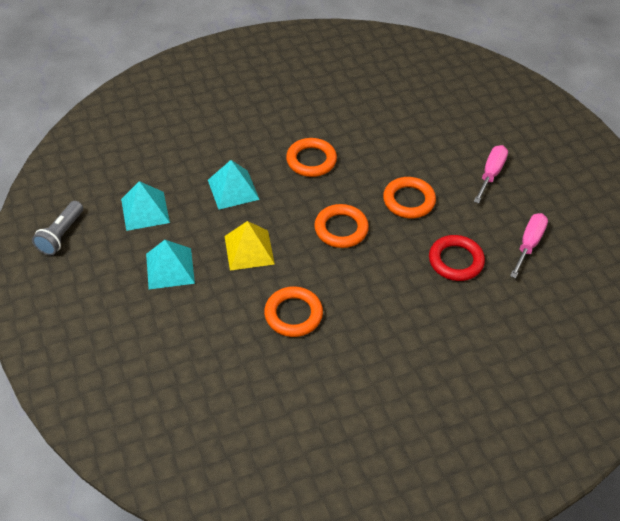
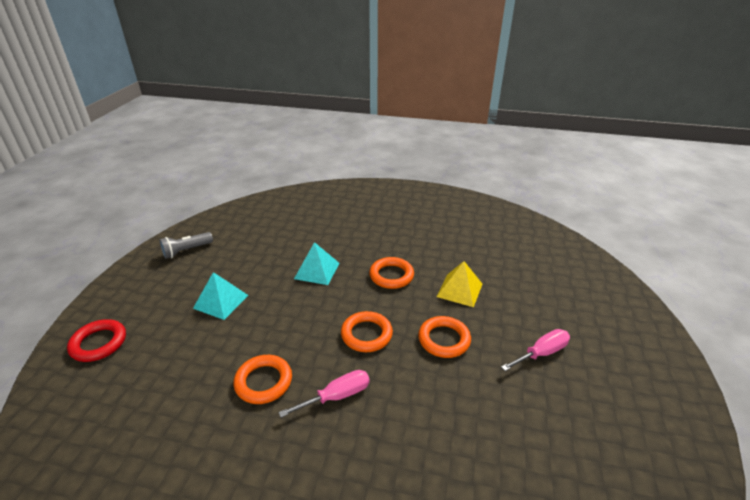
camera: 35 degrees right, 15 degrees down
(145, 211) = (248, 259): turquoise pyramid -> none
(249, 250) = (284, 316): yellow pyramid -> yellow pyramid (459, 290)
(455, 261) = (443, 414): red ring -> red ring (99, 343)
(529, 244) = (534, 438): pink screwdriver -> pink screwdriver (337, 396)

